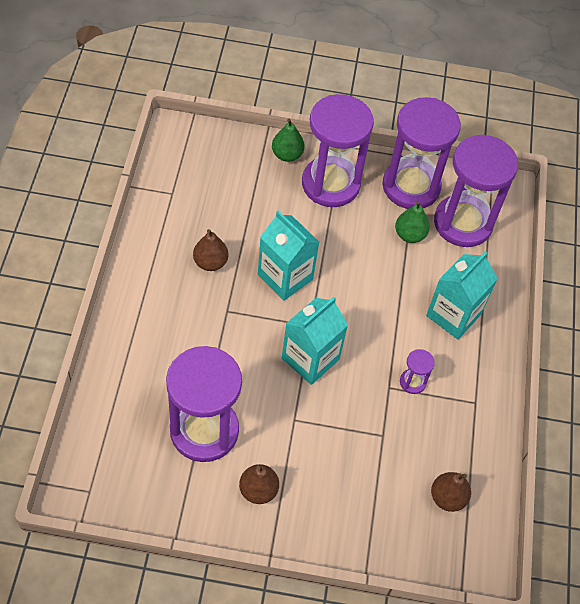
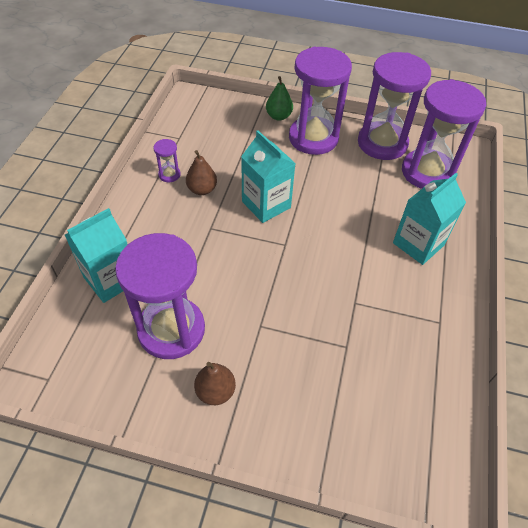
camera: 10 degrees right, 5 degrees down
(310, 359) = (281, 272): turquoise carton -> turquoise carton (111, 279)
(409, 235) = (379, 178): green pear -> none
(412, 382) = (378, 299): purple hourglass -> purple hourglass (169, 175)
(447, 498) = (411, 414): brown pear -> none

